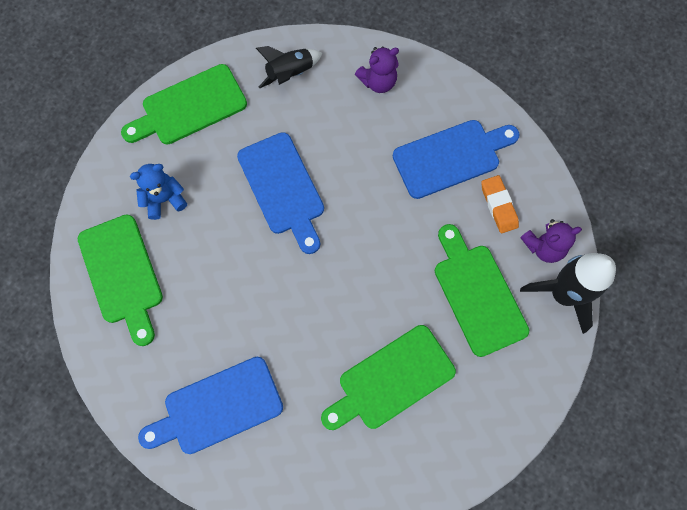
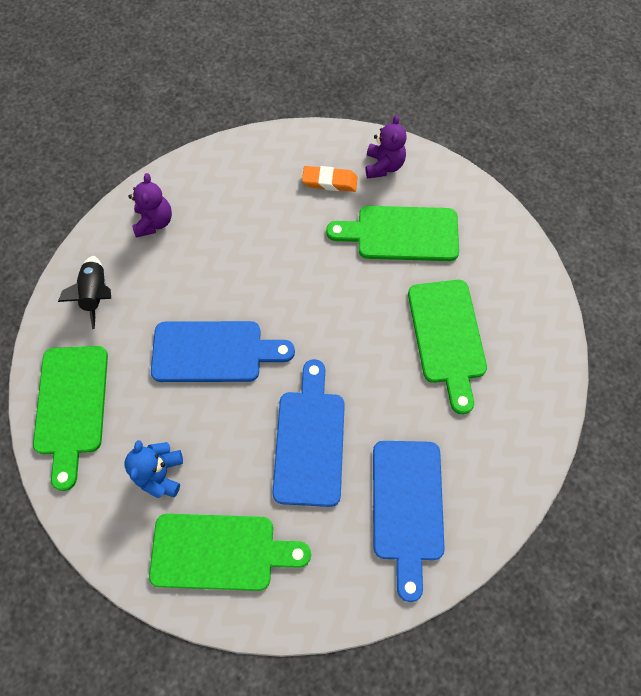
camera: 65 degrees left, 5 degrees down
(451, 157) = (264, 197): blue cutting board -> blue cutting board (310, 441)
(563, 294) = (431, 171): black rocket -> none

